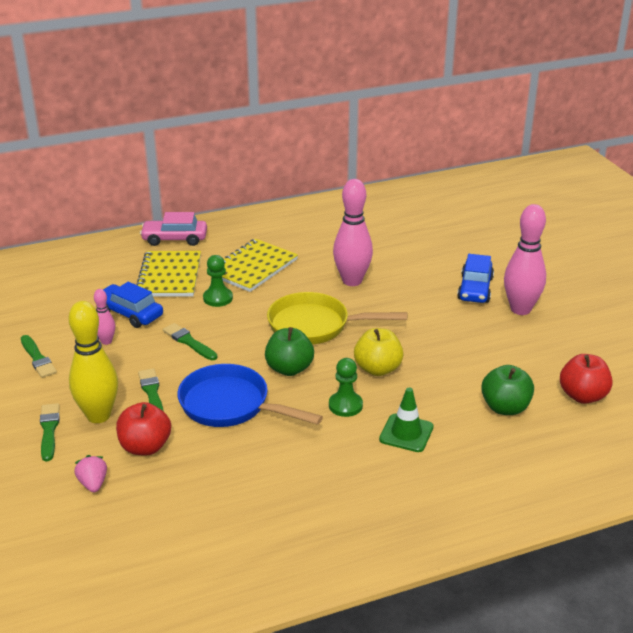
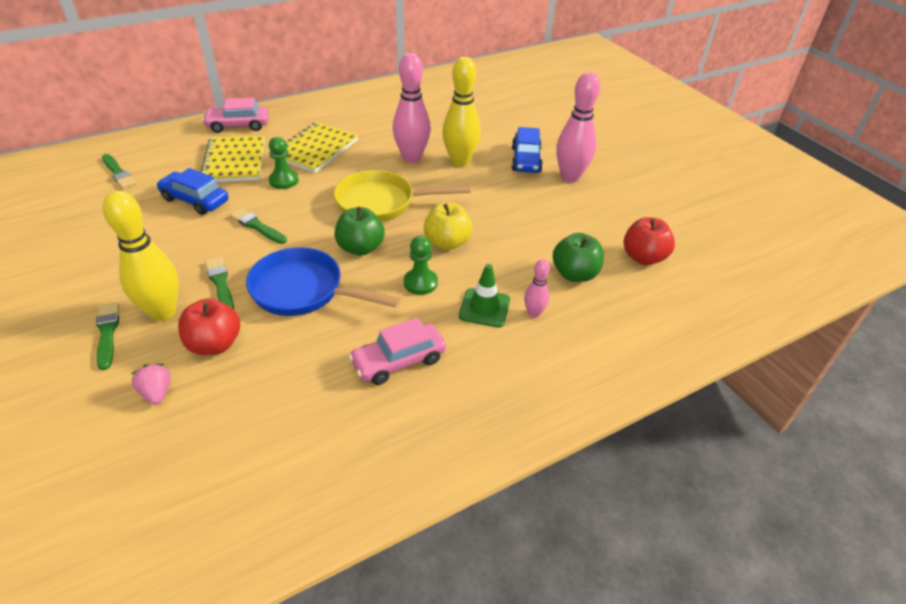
camera: 10 degrees left, 10 degrees up
(37, 358) = (96, 253): green brush -> green brush (118, 173)
(106, 341) = (171, 230): pink bowling pin -> pink bowling pin (534, 313)
(315, 474) = (398, 361): none -> pink car
(403, 287) = (460, 161): none -> yellow bowling pin

